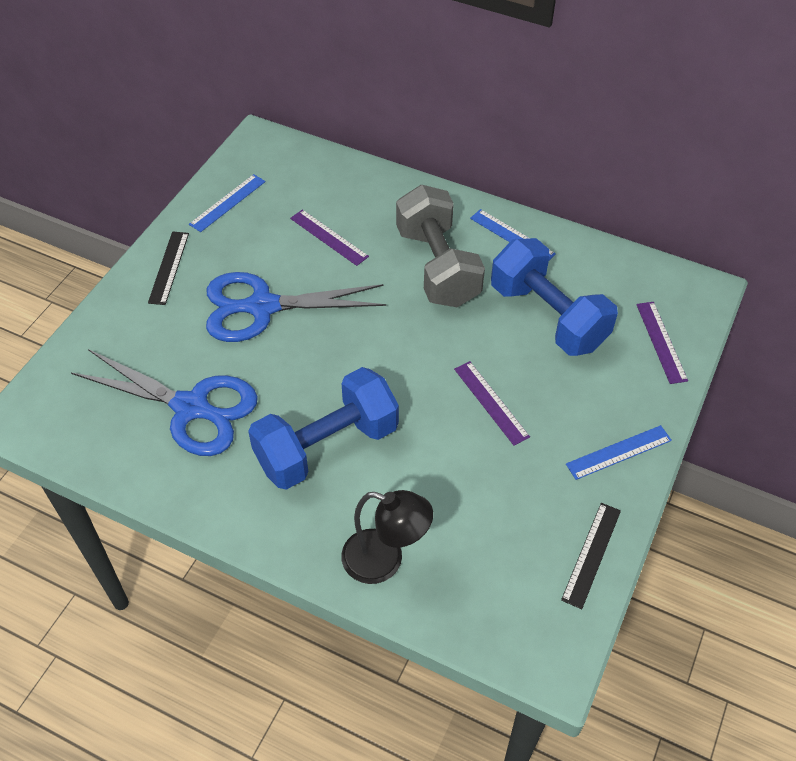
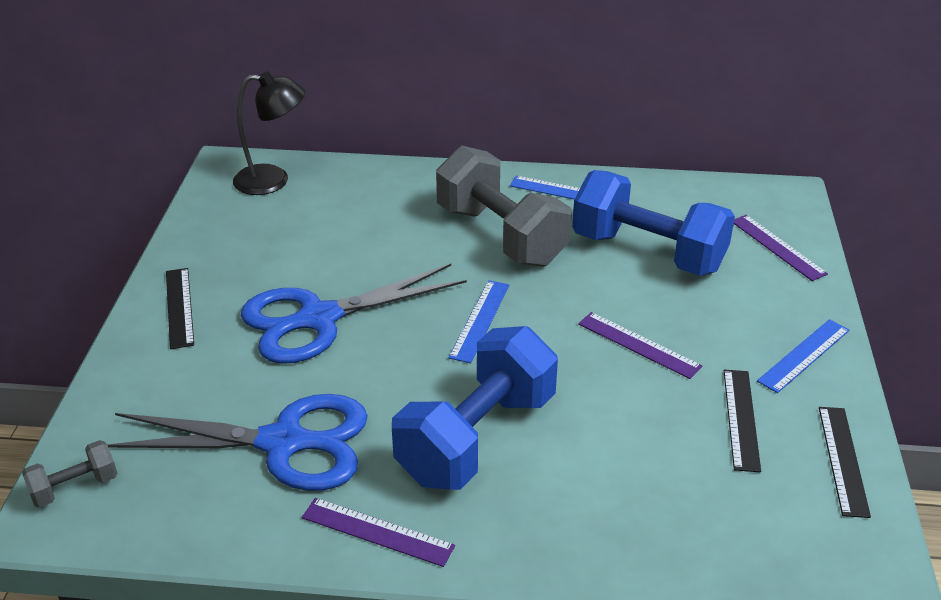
camera: 20 degrees left, 15 degrees down
(42, 400) = (75, 487): none -> grey dumbbell
(227, 203) = (221, 230): blue ruler -> blue ruler (480, 320)
(328, 237) = (361, 236): purple ruler -> purple ruler (377, 532)
(385, 560) = (618, 537): black lamp -> black lamp (273, 180)
(533, 493) = (741, 419): none -> black ruler

